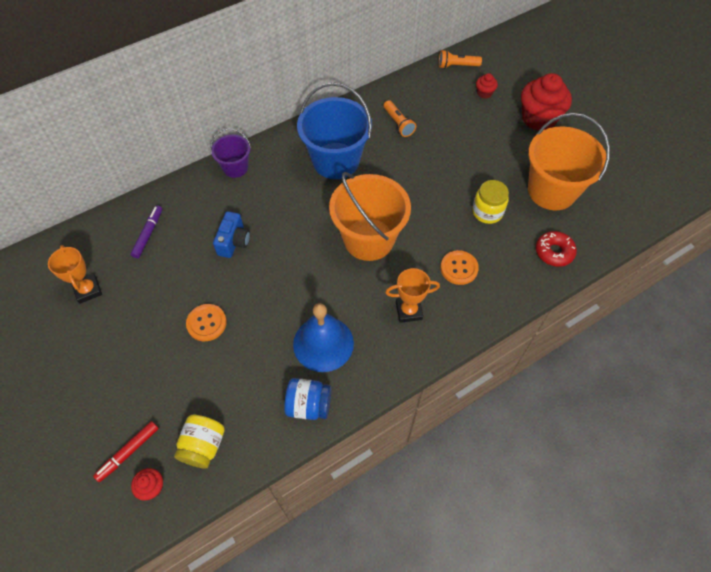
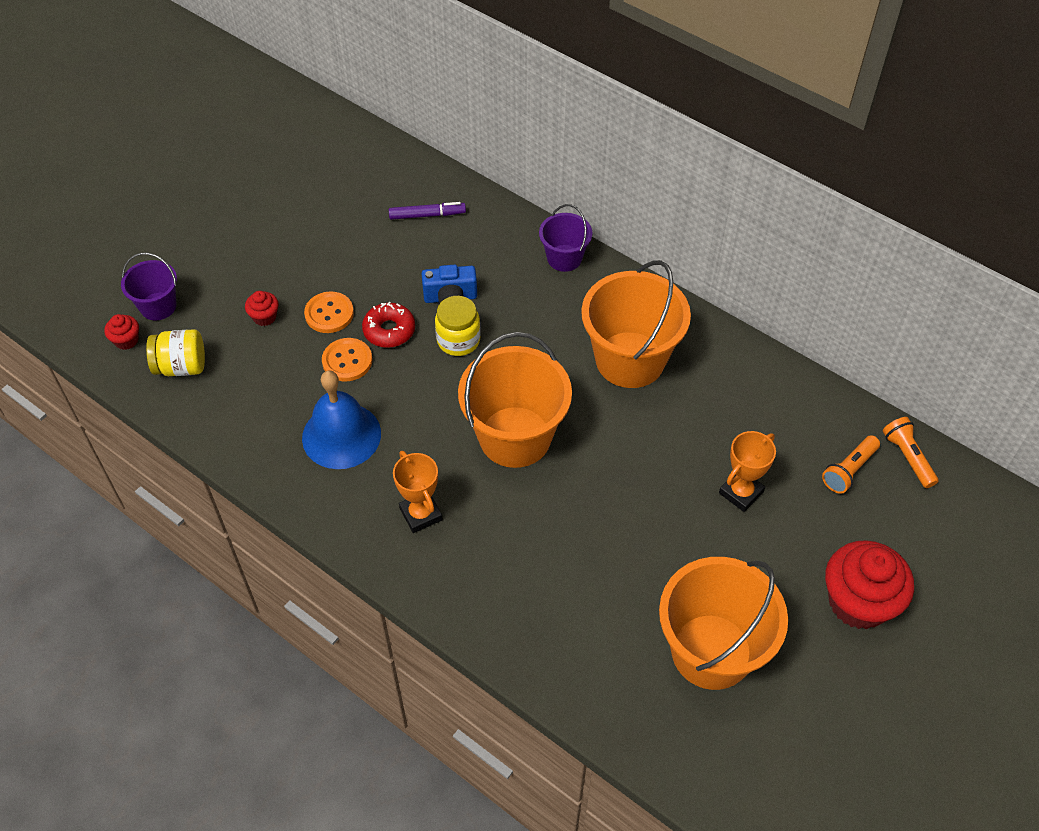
camera: 70 degrees right, 5 degrees down
(88, 290) = (333, 195): orange trophy -> orange trophy (741, 492)
(128, 452) = (158, 306): red marker -> purple bucket
(309, 405) = (256, 447): blue jar -> none
(336, 161) = (630, 360): blue bucket -> orange bucket
(398, 124) = (738, 413): orange flashlight -> orange flashlight (849, 470)
(459, 268) = (511, 556): orange button -> orange button (347, 361)
(484, 93) = (869, 510): red cupcake -> red cupcake (264, 317)
(487, 212) = (627, 569): yellow jar -> yellow jar (458, 340)
(554, 252) = (592, 677): red donut -> red donut (389, 330)

